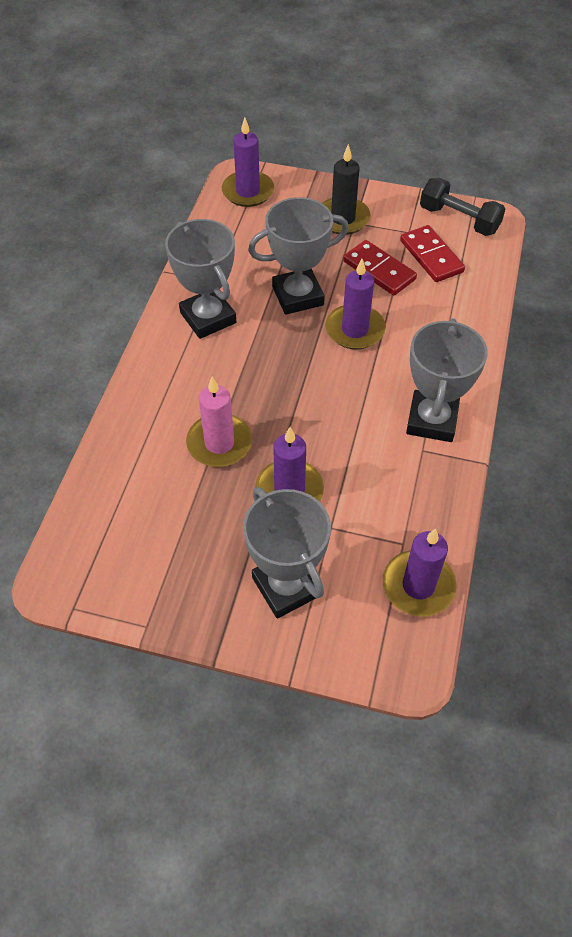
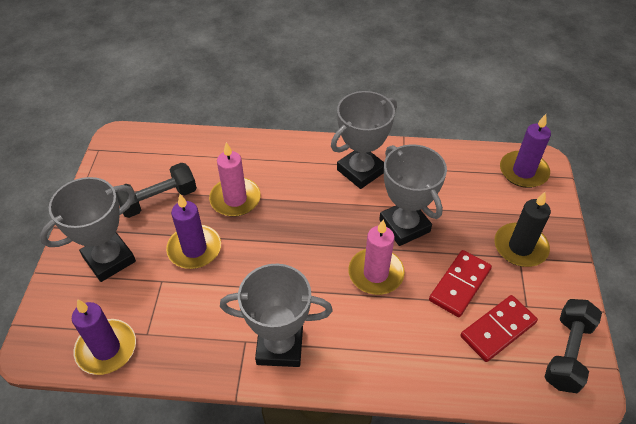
camera: 80 degrees right, 5 degrees down
(198, 528) = (159, 200): none -> black dumbbell
(355, 330) = (376, 273): purple candle -> pink candle

